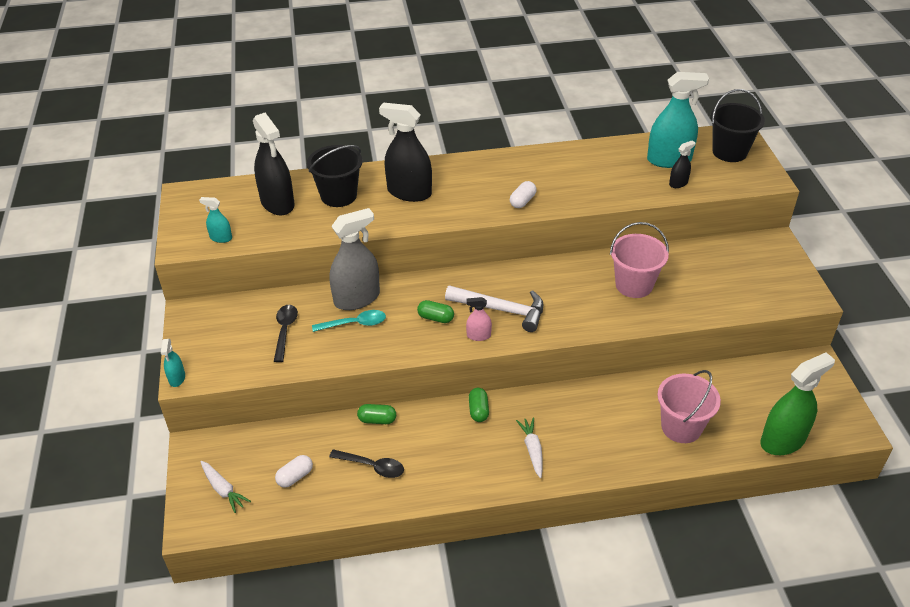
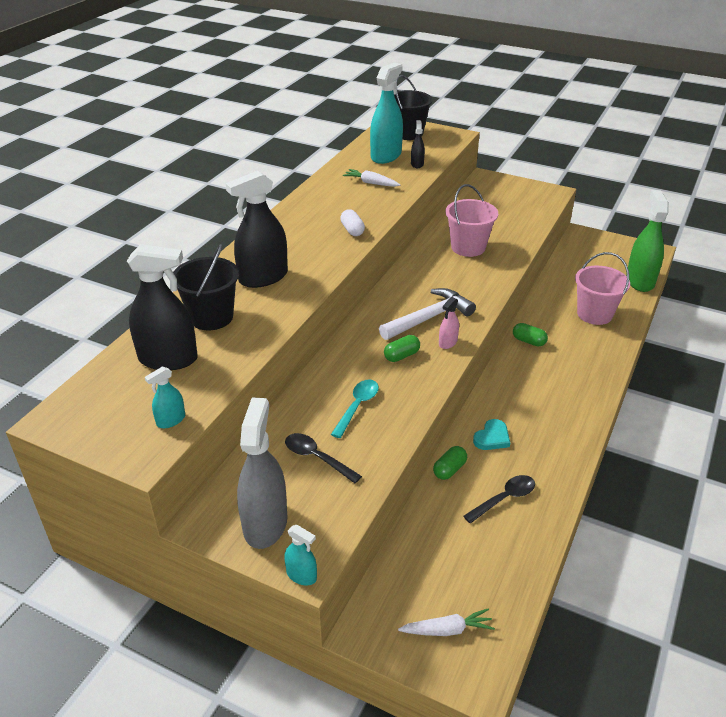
camera: 55 degrees left, 5 degrees down
(295, 477) = (474, 561): white capsule -> none
(357, 298) = (324, 391): grey spray bottle -> grey spray bottle (265, 523)
(435, 429) = (492, 437): none -> turquoise heart
(478, 410) = (492, 403): green capsule -> green capsule (528, 341)
(532, 450) = (560, 394): white carrot -> white carrot (371, 183)

